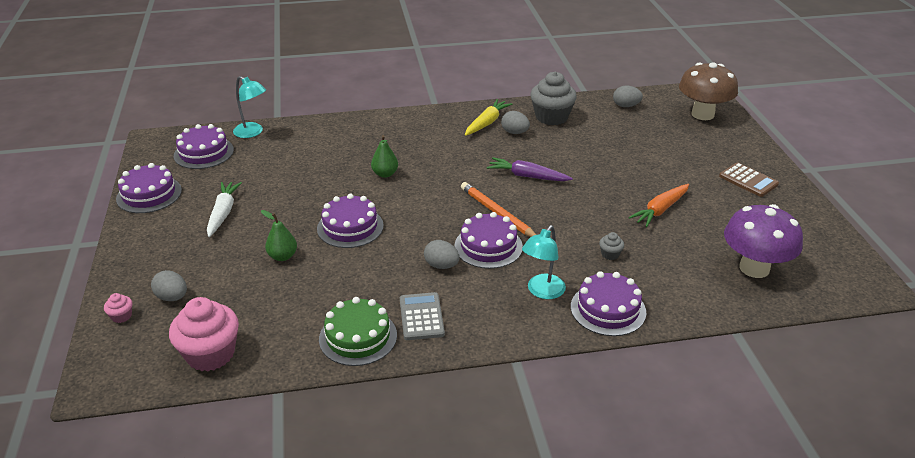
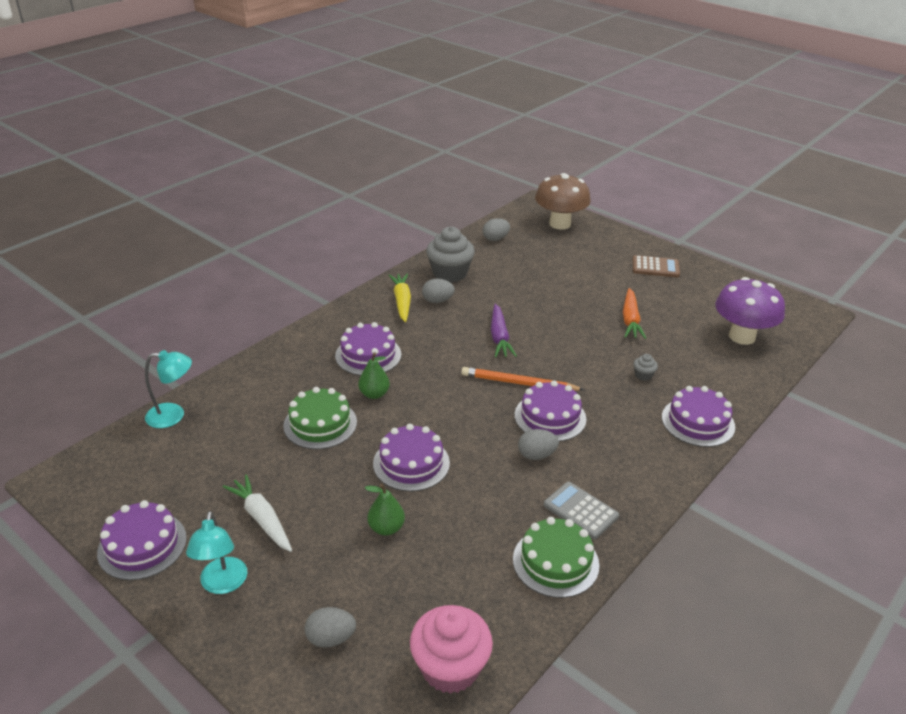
camera: 40 degrees left, 0 degrees up
(121, 316) = (303, 694): pink cupcake -> none
(204, 153) = (144, 465): purple cake -> purple cake (368, 355)
(327, 176) = (320, 424): none -> green cake
(527, 176) = (499, 337): purple carrot -> purple carrot turned 75 degrees counterclockwise
(542, 292) = (638, 434): turquoise lamp -> turquoise lamp (222, 584)

